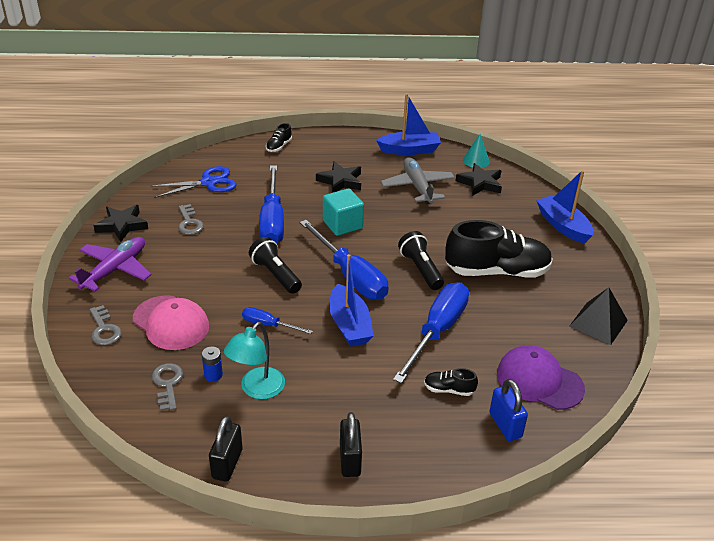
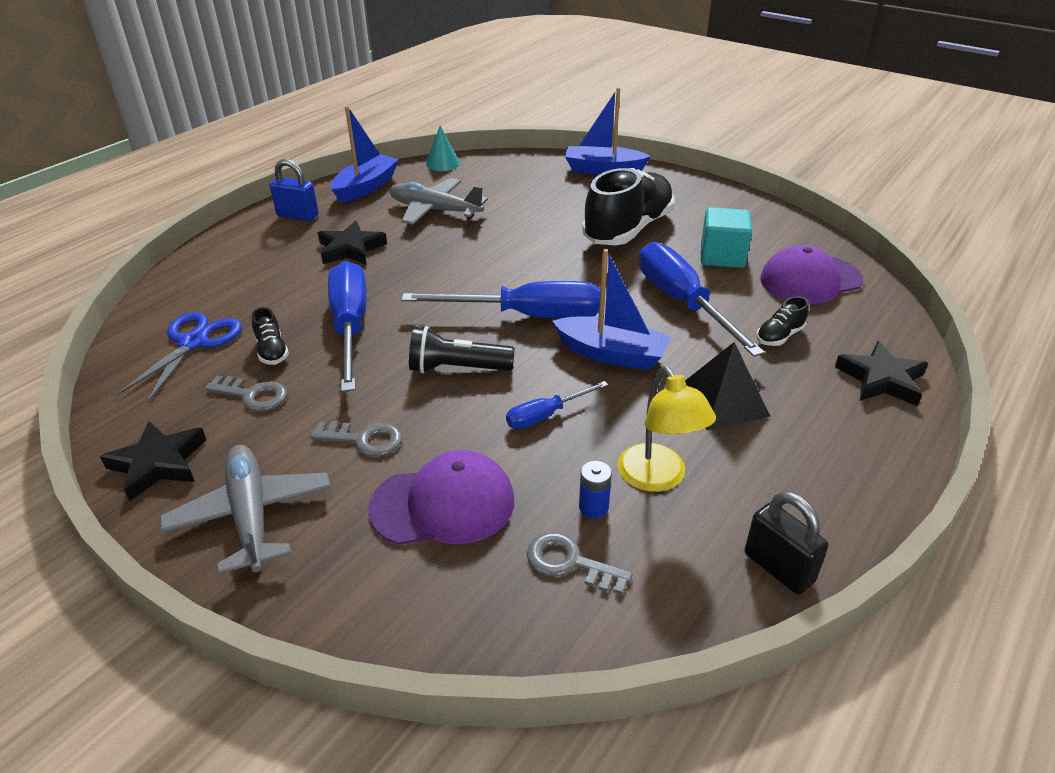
camera: 50 degrees left, 0 degrees up
(104, 329) = (376, 586): grey key -> grey key (364, 439)
(115, 270) = (251, 515): purple plane -> grey plane
(171, 323) = (443, 504): pink cap -> purple cap
(257, 389) = (658, 478): turquoise lamp -> yellow lamp
(272, 221) = (350, 326): blue screwdriver -> blue screwdriver turned 135 degrees counterclockwise
(279, 146) = (214, 259): black shoe -> black shoe (272, 351)
(342, 224) = (430, 281): turquoise cube -> turquoise cube (722, 256)
(350, 460) = (841, 454): black padlock -> none
(421, 269) = (572, 268): black flashlight -> none
(480, 183) = (481, 177): black star -> black star (881, 379)
(505, 425) = (859, 327): blue padlock -> blue padlock (297, 216)
(598, 323) = (757, 216): black pyramid -> black pyramid (722, 401)

